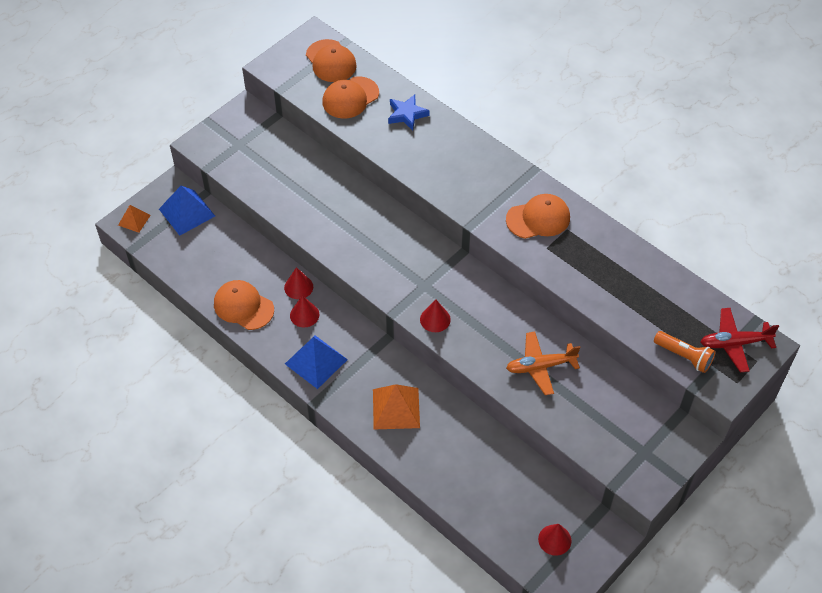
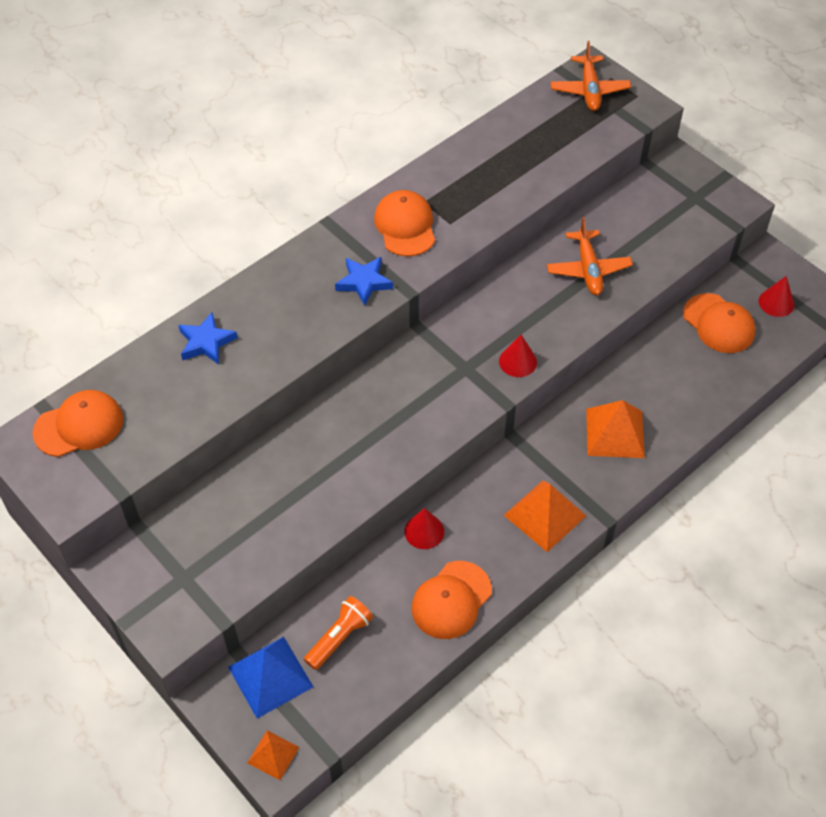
camera: 85 degrees left, 0 degrees up
(304, 315) = (470, 526): red cone -> none
(316, 361) = (544, 515): blue pyramid -> orange pyramid
(350, 98) = (159, 405): orange cap -> orange cap (718, 324)
(475, 197) = (364, 282): none -> blue star
(684, 356) = (605, 130): orange flashlight -> orange flashlight (339, 638)
(734, 343) = (589, 90): red plane -> orange plane

